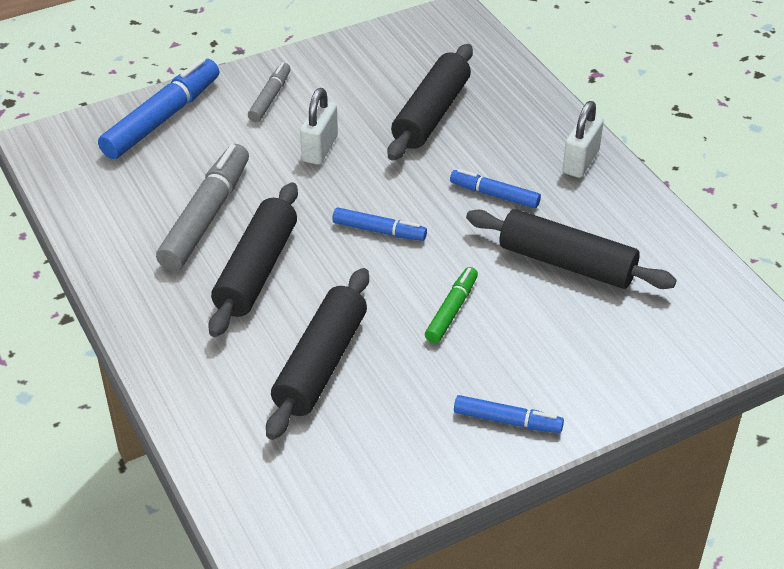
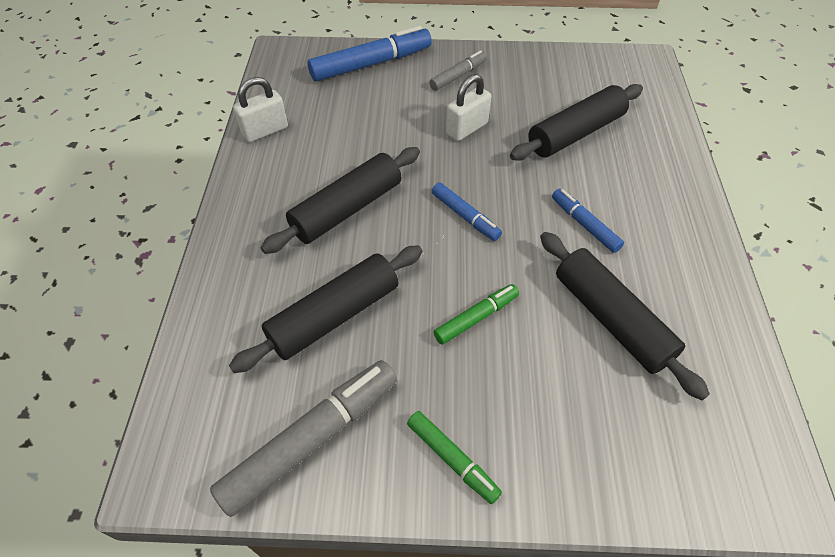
camera: 30 degrees right, 10 degrees up
(206, 216) = (344, 149): grey marker -> grey marker (312, 439)
(507, 420) = (452, 459): blue marker -> green marker
(580, 162) = (683, 225): white padlock -> white padlock (265, 131)

